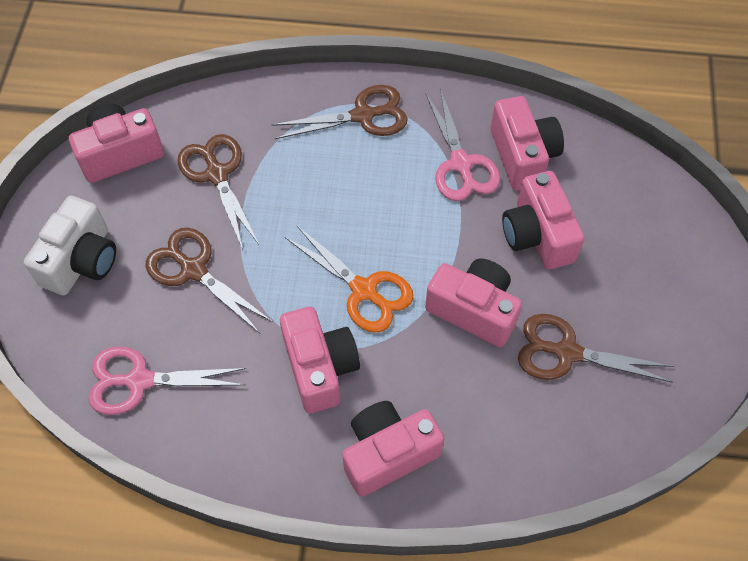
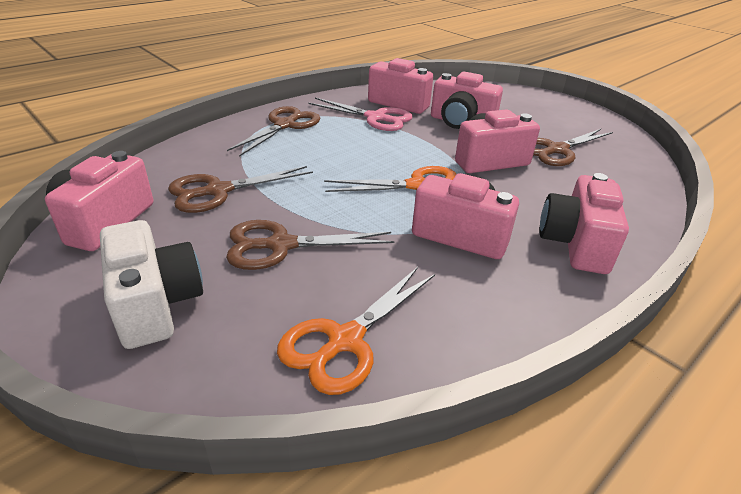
camera: 50 degrees left, 25 degrees down
(139, 381) = (345, 341): pink scissors -> orange scissors
(217, 174) = (218, 191): brown scissors -> brown scissors turned 45 degrees counterclockwise

